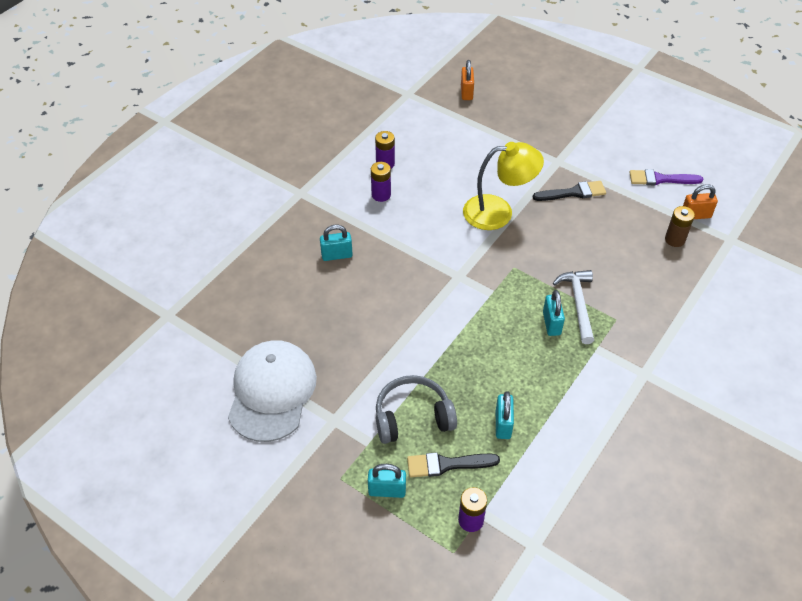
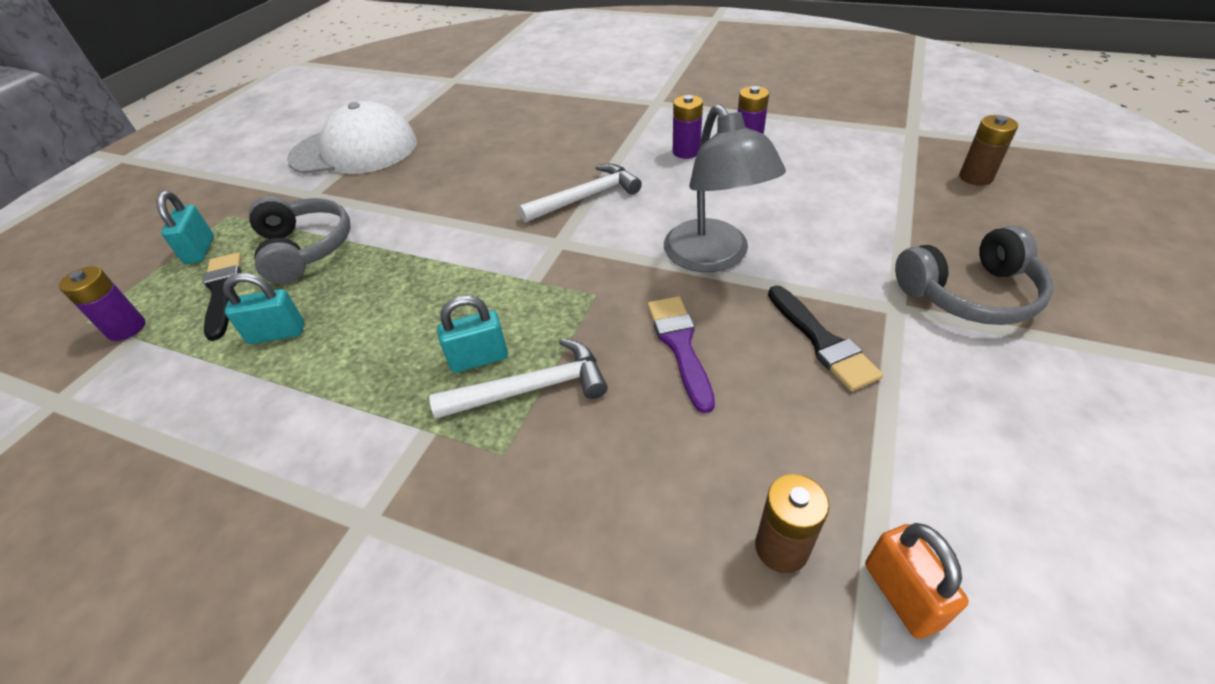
camera: 80 degrees right, 5 degrees down
(337, 255) = (563, 144): turquoise padlock -> none
(414, 254) = (586, 197): none -> white hammer
(466, 92) = (975, 177): orange padlock -> brown battery
(498, 212) = (713, 257): yellow lamp -> grey lamp
(555, 135) = (969, 294): none -> grey headphones
(660, 179) = (982, 495): purple brush -> purple brush (680, 345)

